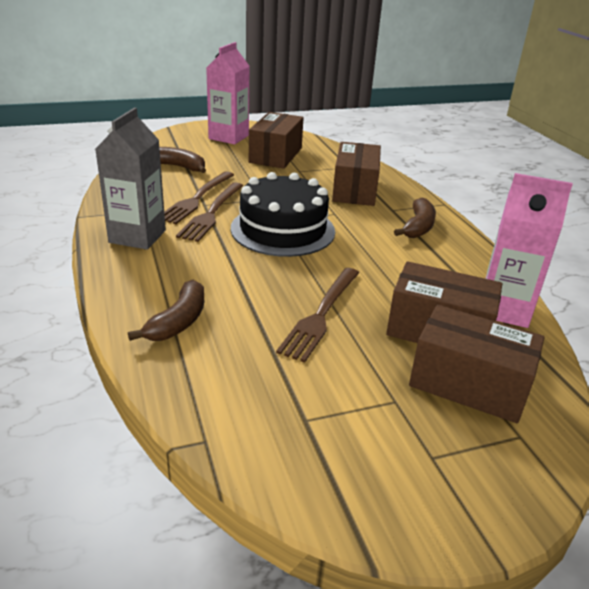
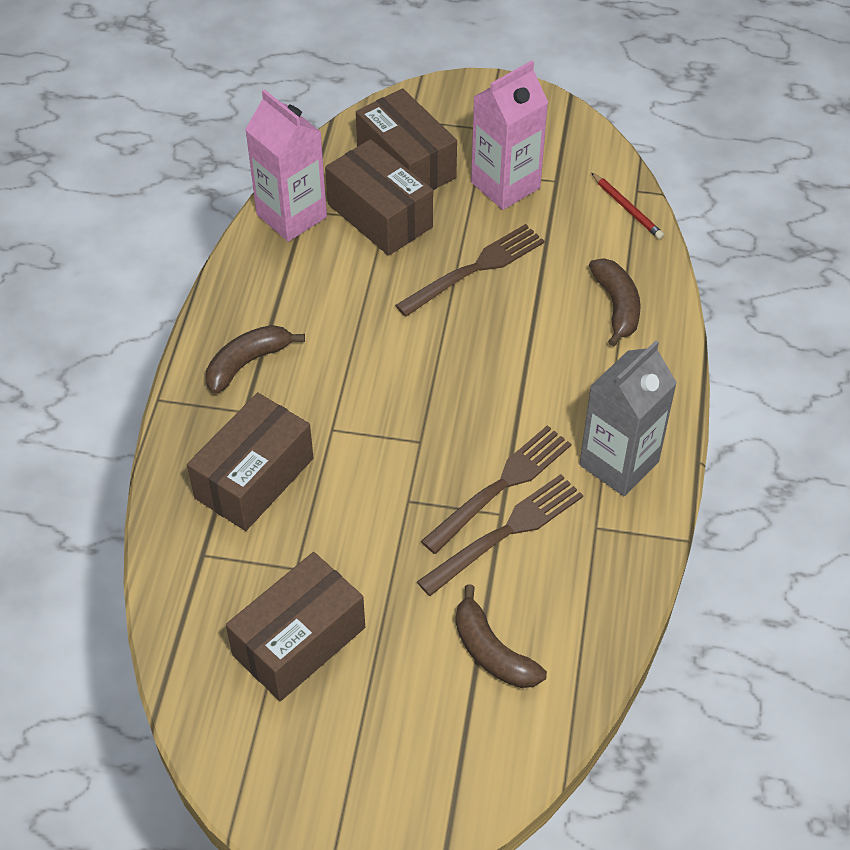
camera: 150 degrees left, 20 degrees up
(178, 321) = (616, 306): brown banana -> brown banana turned 120 degrees clockwise
(207, 414) = (627, 208): none -> red pencil
(228, 137) = (341, 758): pink carton -> pink carton (505, 185)
(283, 230) = (427, 416): black cake -> none

